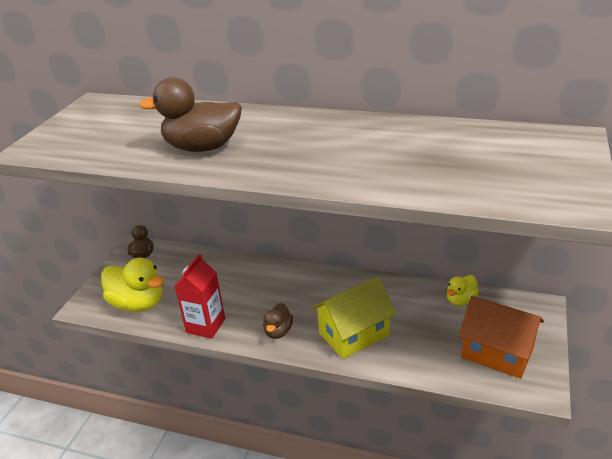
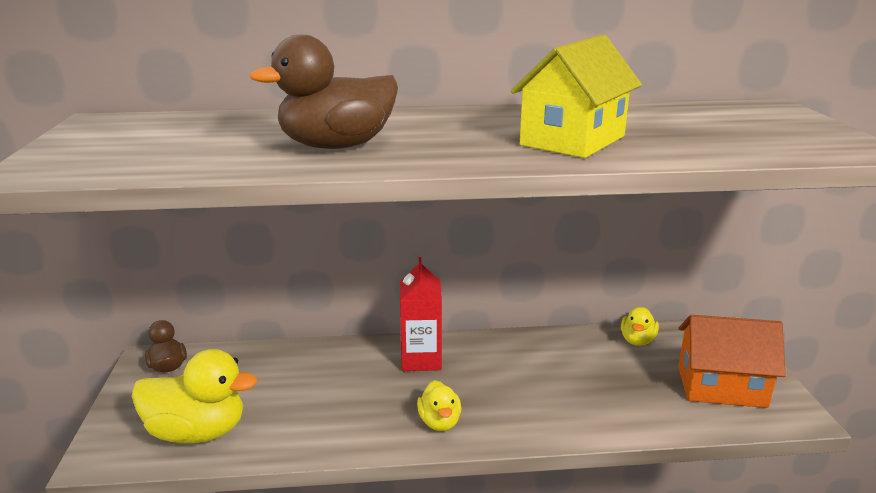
camera: 25 degrees left, 10 degrees down
(205, 325) = (327, 438): red carton -> red carton (421, 359)
(278, 331) = (439, 422): brown duck -> yellow duck
(354, 334) = (542, 403): yellow house -> yellow house (573, 140)

